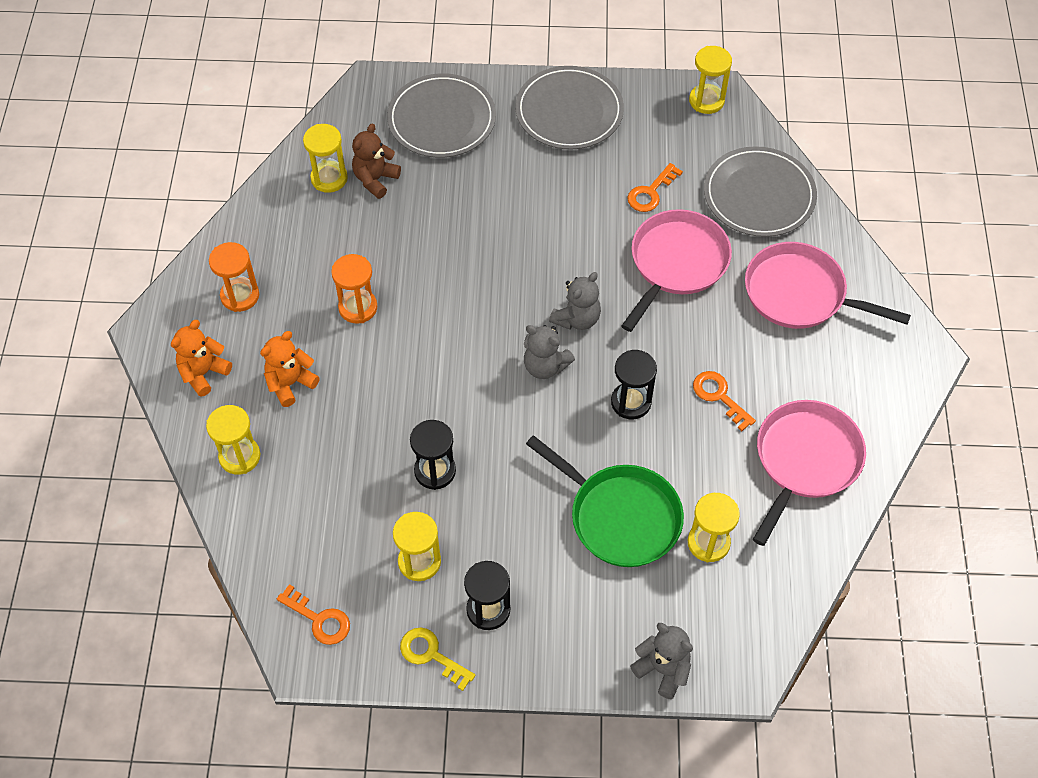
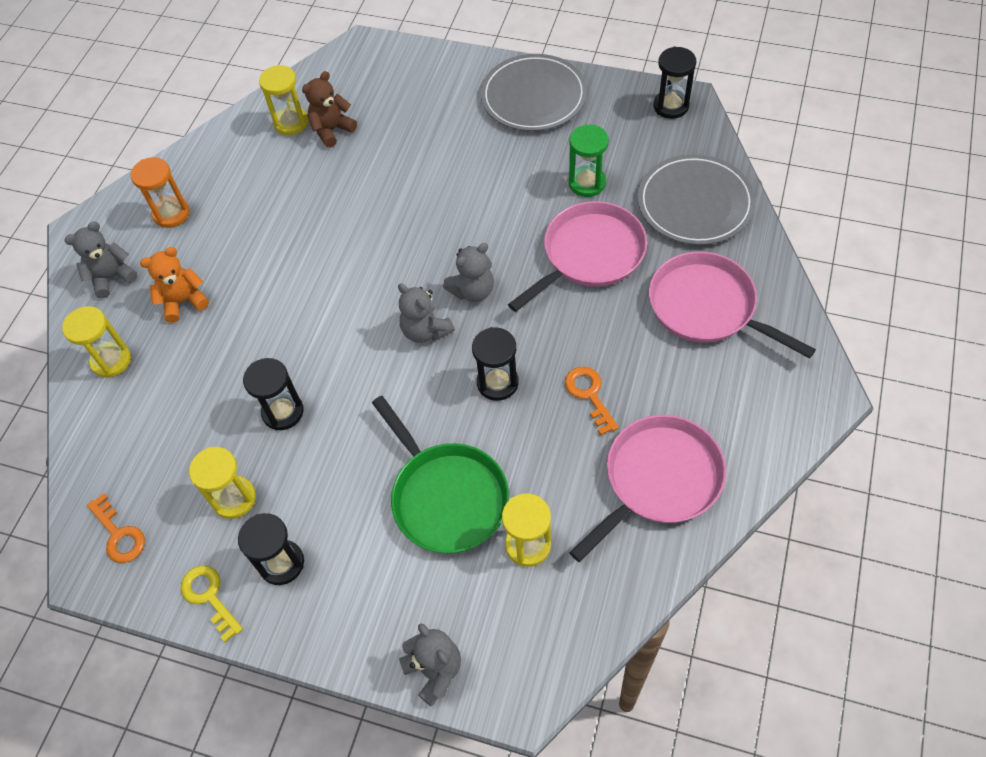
camera: 20 degrees right, 0 degrees up
(203, 373) = (111, 277): orange teddy bear -> grey teddy bear
(358, 307) = (271, 243): orange hourglass -> none
(441, 119) = (412, 86): grey plate -> none
(651, 192) = (587, 183): orange key -> green hourglass
(706, 101) = (671, 106): yellow hourglass -> black hourglass

